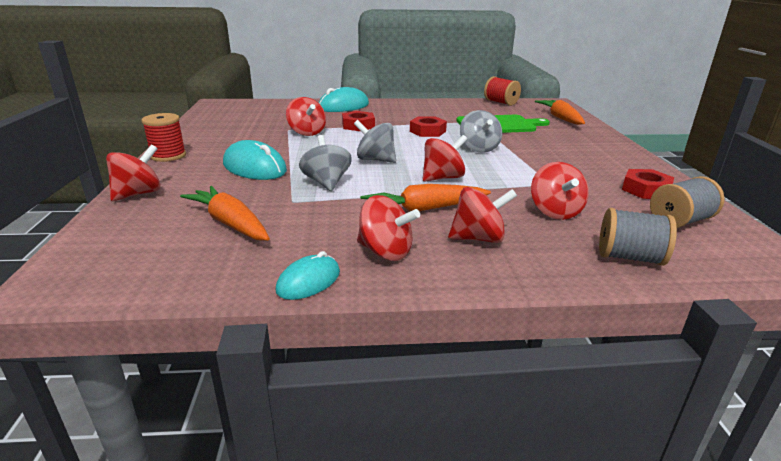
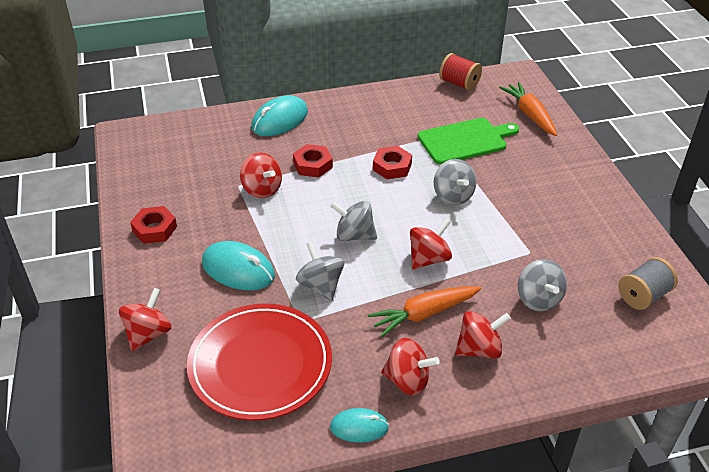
camera: 10 degrees left, 15 degrees up
(168, 156) = (136, 261): red spool -> none
(230, 223) = (260, 365): orange carrot -> red plate
(308, 281) = (359, 427): turquoise mouse -> turquoise mouse turned 60 degrees clockwise
(555, 212) = (538, 299): red spinning top -> grey spinning top
(629, 257) = (601, 354): grey spool -> none
(646, 190) = (616, 249): red nut -> red nut (155, 229)

